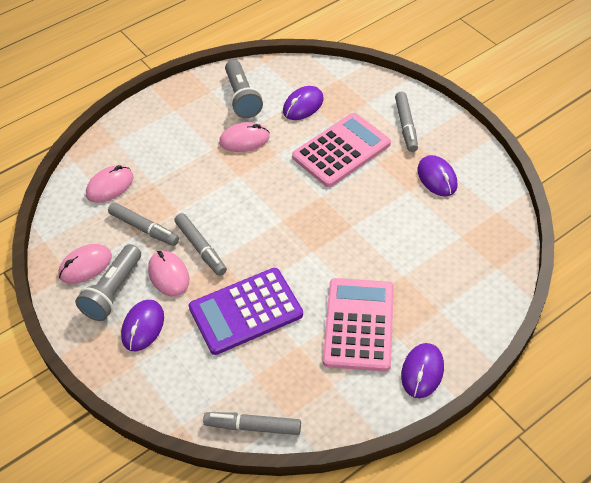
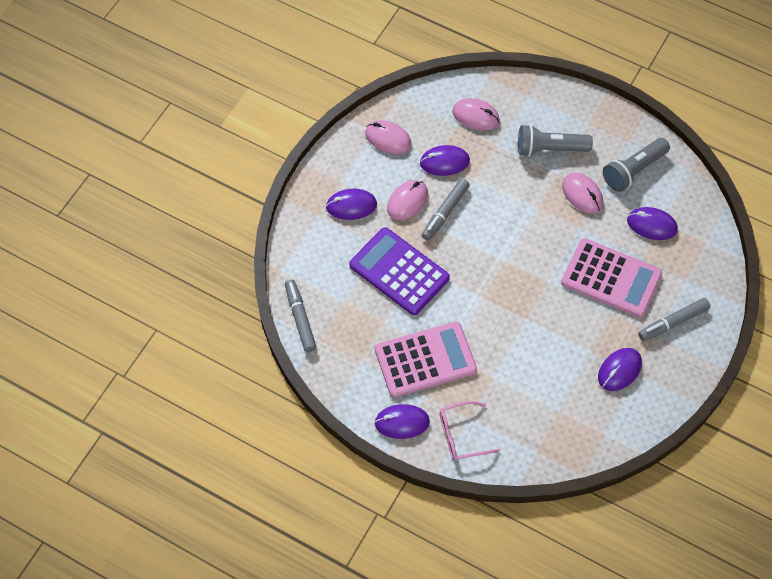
camera: 65 degrees right, 10 degrees up
(113, 291) = (373, 170): grey flashlight -> grey flashlight (550, 149)
(144, 228) = (444, 162): grey marker -> purple mouse
(457, 324) = (461, 435): none -> pink glasses

